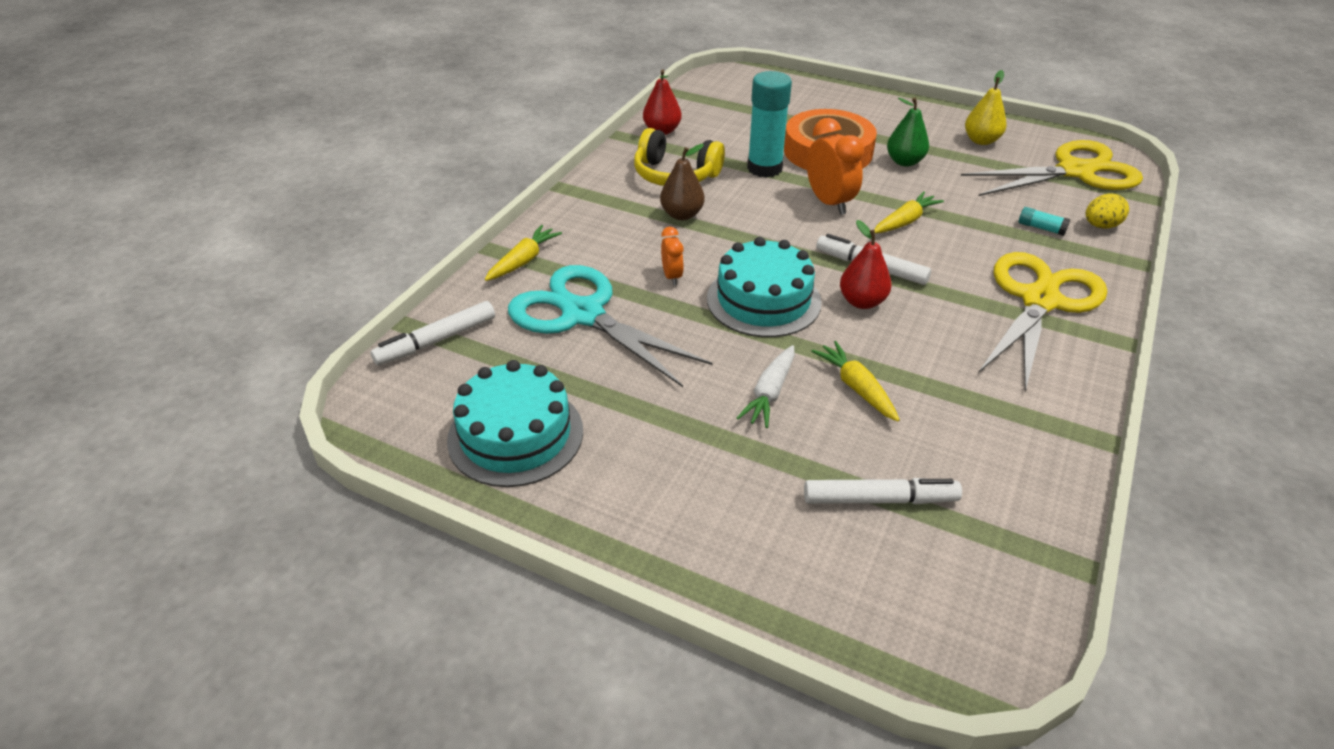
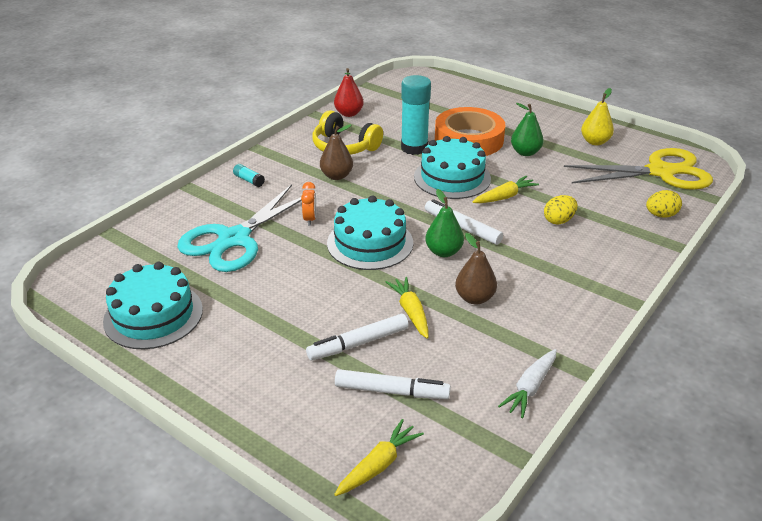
camera: 10 degrees right, 5 degrees down
(436, 341) = (125, 246): white marker -> white marker (358, 343)
(523, 261) = (208, 197): yellow carrot -> yellow carrot (378, 465)
(583, 315) = (234, 239): turquoise scissors -> turquoise scissors turned 105 degrees counterclockwise
(770, 393) = (345, 308): white carrot -> white carrot (530, 388)
(829, 203) = (452, 177): orange clock -> turquoise cake
(862, 302) = (443, 252): red pear -> green pear
(928, 359) = (474, 298): none -> brown pear
(984, 245) = (558, 220): none -> yellow egg
(1039, 301) = (583, 266): yellow scissors -> none
(1041, 228) = (611, 212): turquoise glue stick -> turquoise glue stick (249, 180)

